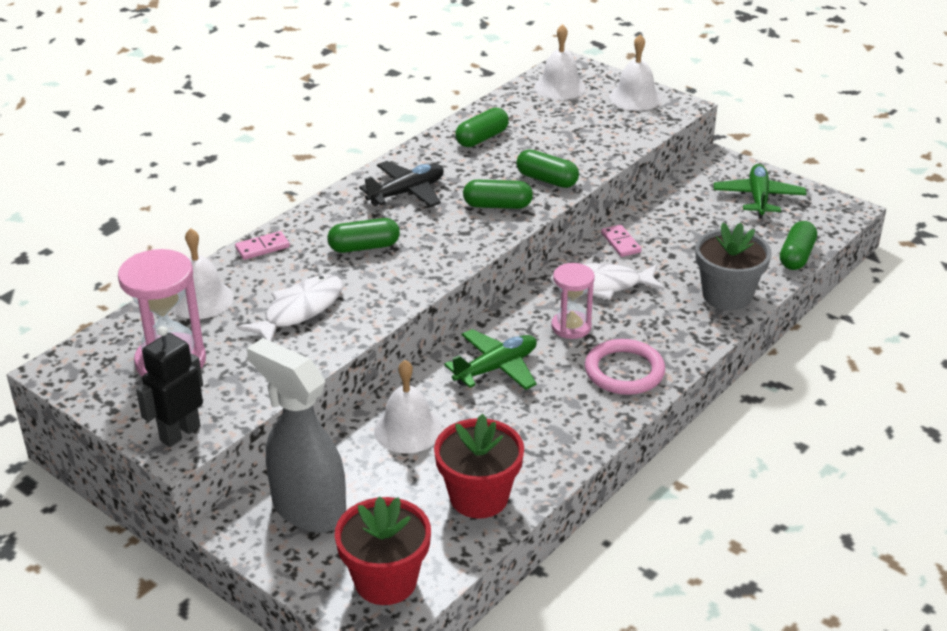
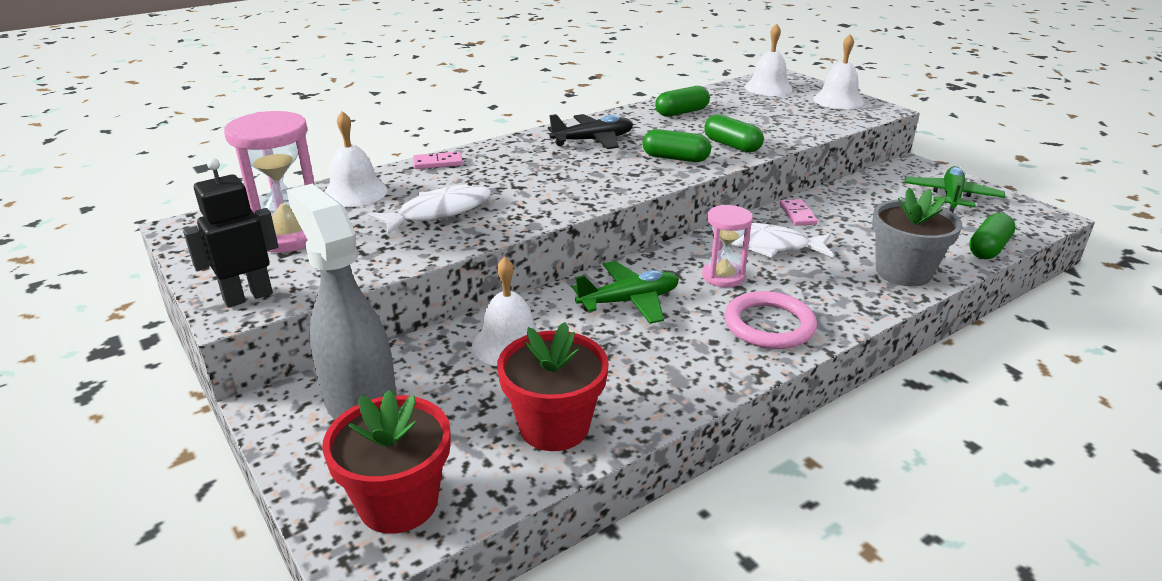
camera: 15 degrees right, 5 degrees down
(364, 247) = (531, 173): green capsule -> none

